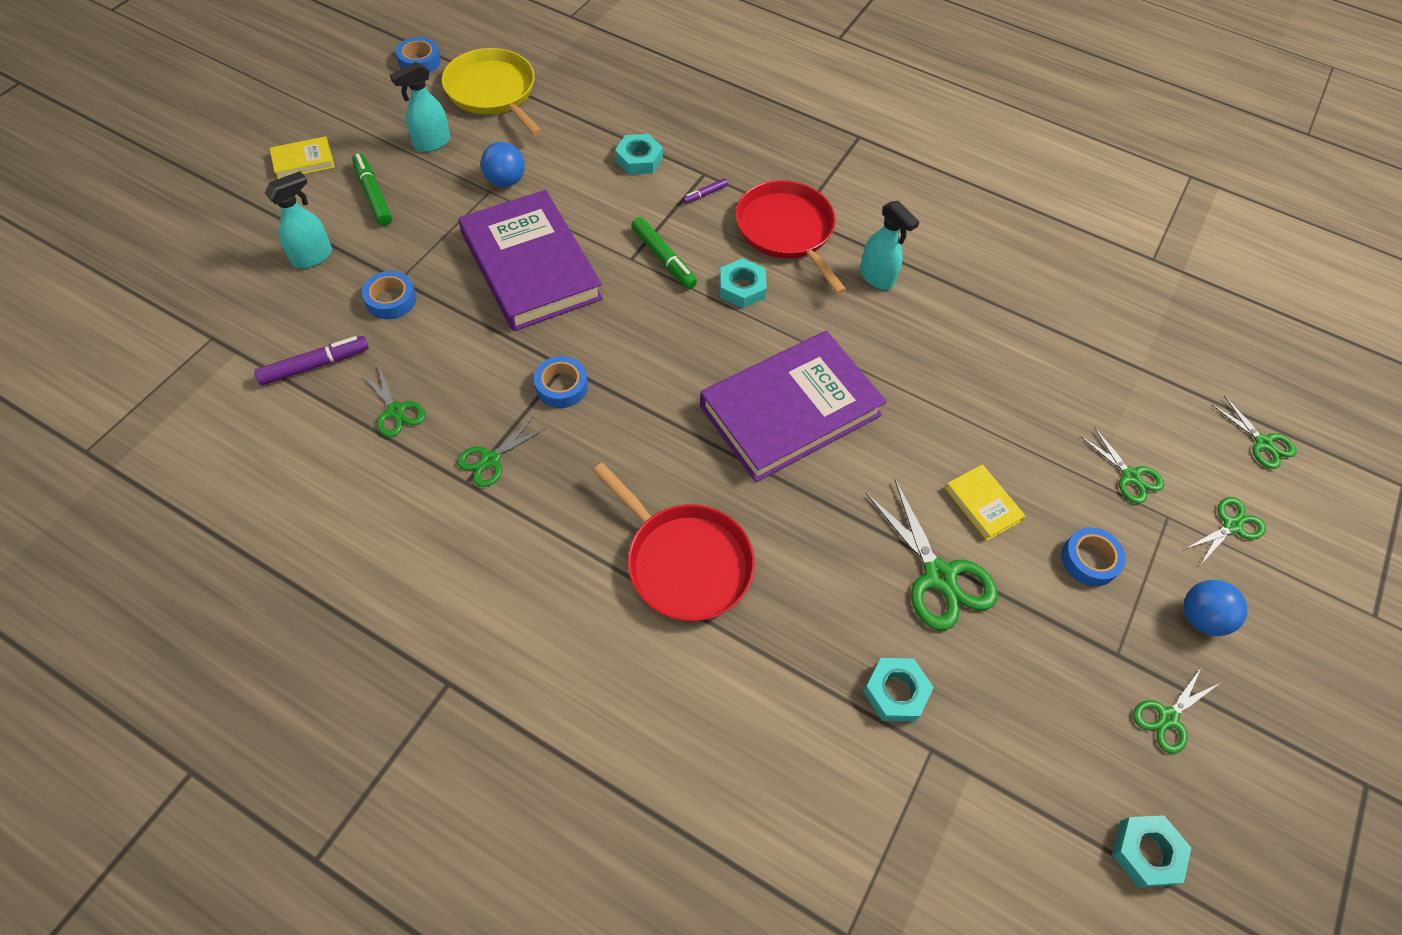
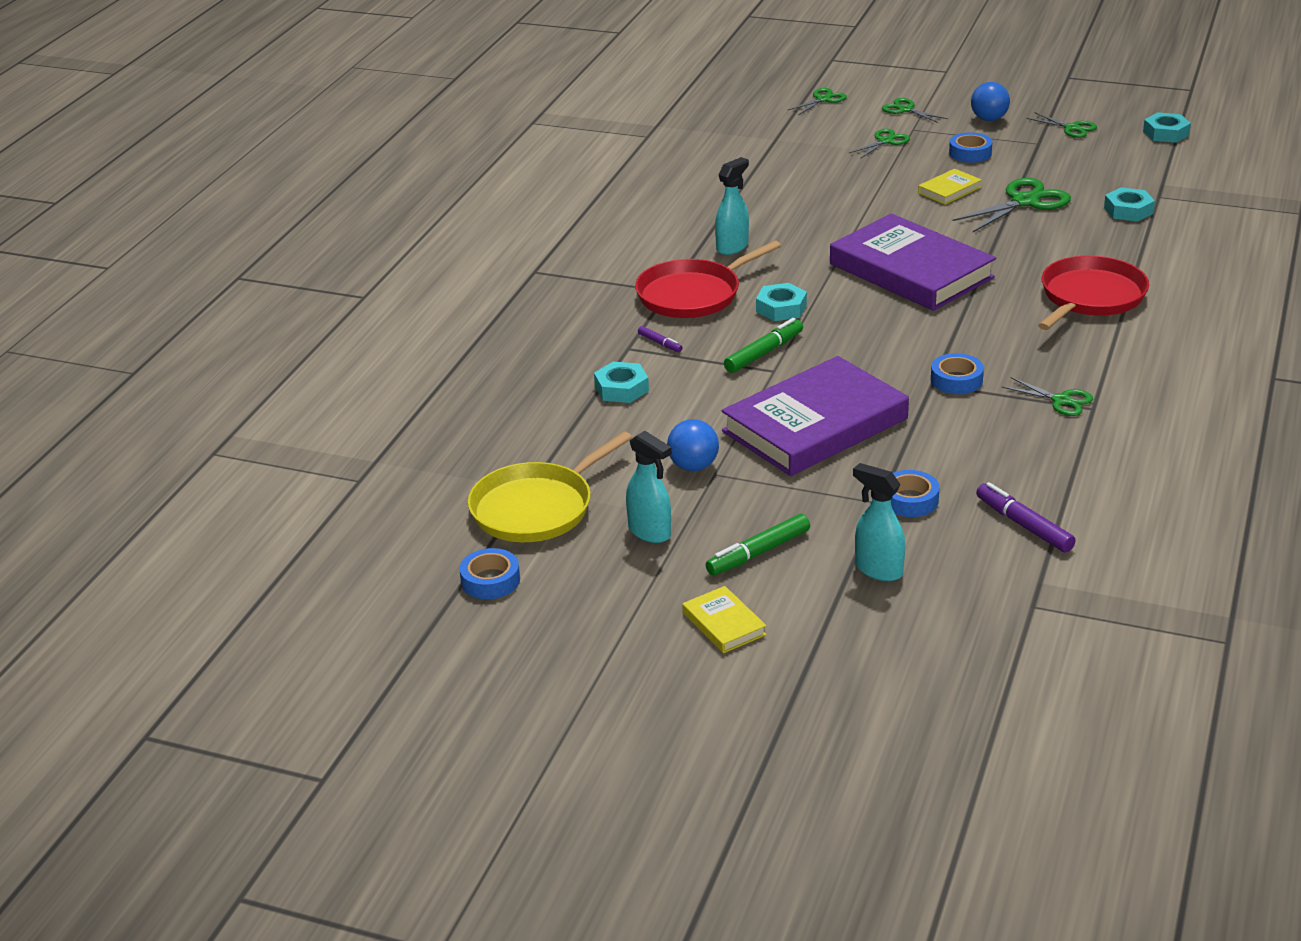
camera: 95 degrees left, 25 degrees down
(396, 411) = (1044, 462): green scissors -> none

